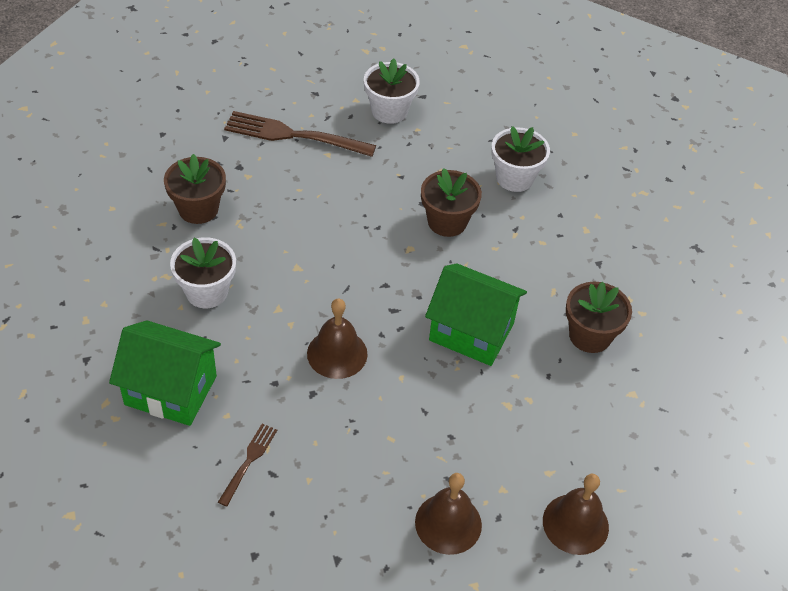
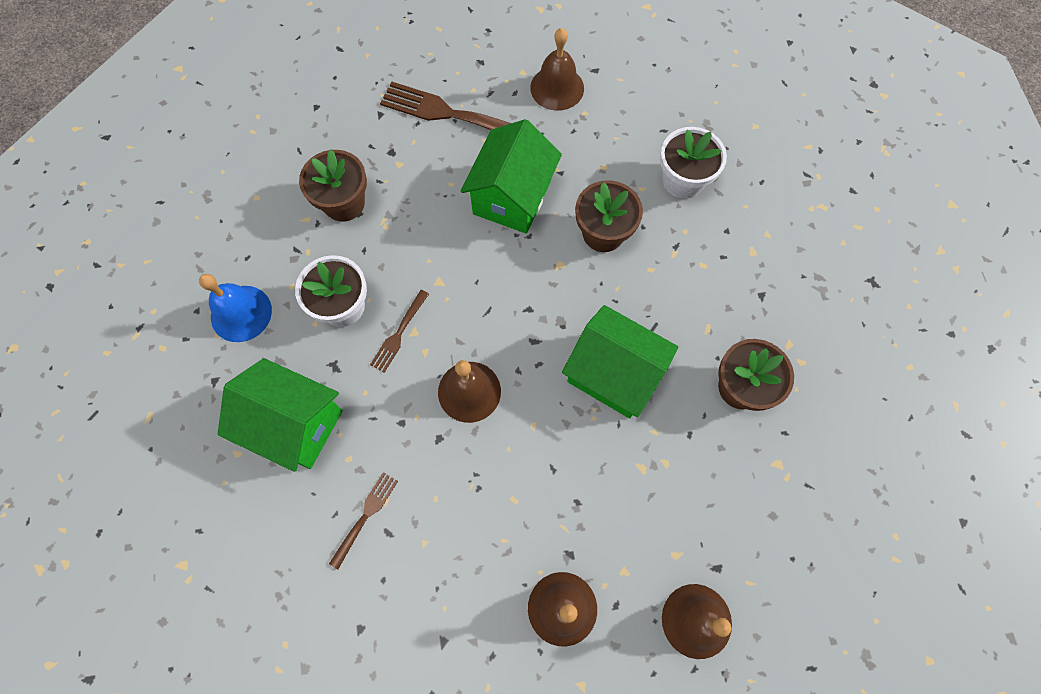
camera: 10 degrees right, 20 degrees up
(107, 302) = (241, 313): none -> blue bell
(264, 310) = (399, 333): none -> brown fork
(358, 197) = (512, 197): none -> green house
(389, 111) = (557, 88): white flower pot -> brown bell

